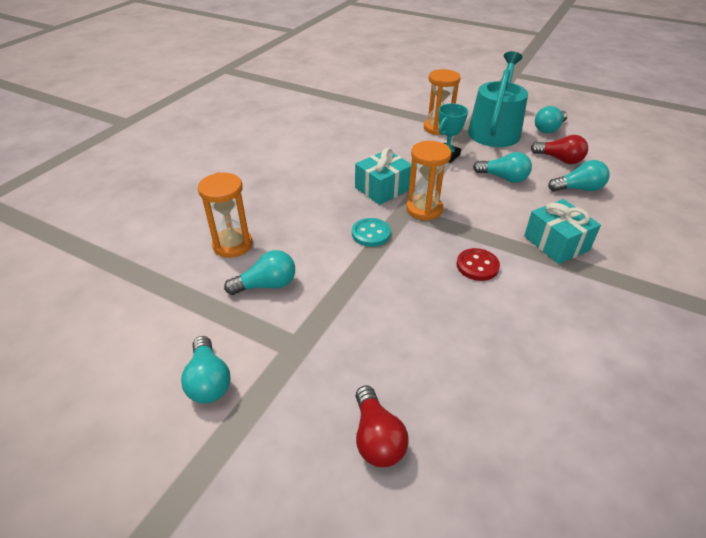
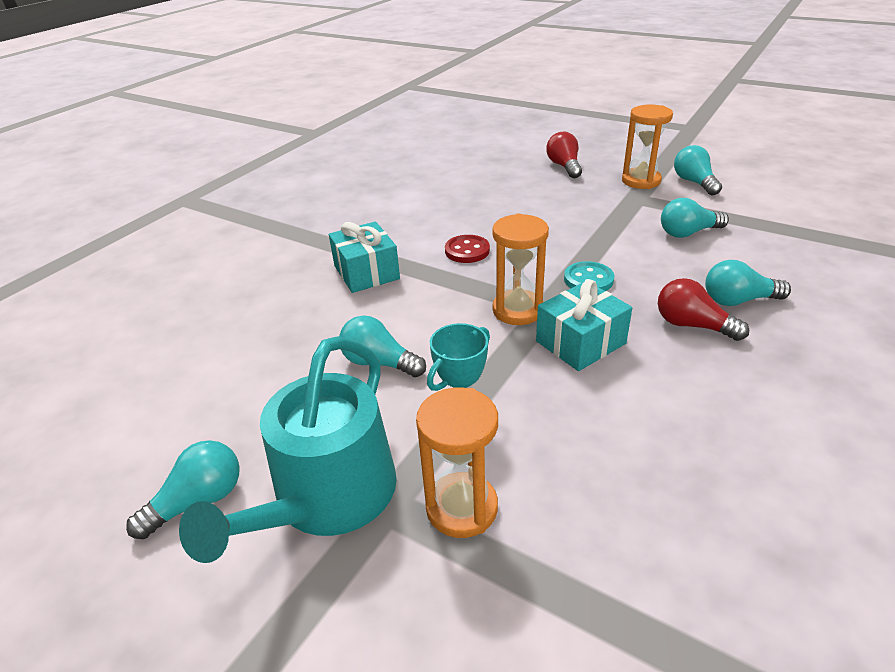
camera: 175 degrees left, 5 degrees down
(232, 245) = (756, 266): orange hourglass -> orange hourglass (641, 181)
(559, 159) = (254, 404): red light bulb -> red light bulb (692, 325)
(578, 189) = (275, 343): turquoise light bulb -> turquoise light bulb (738, 300)

